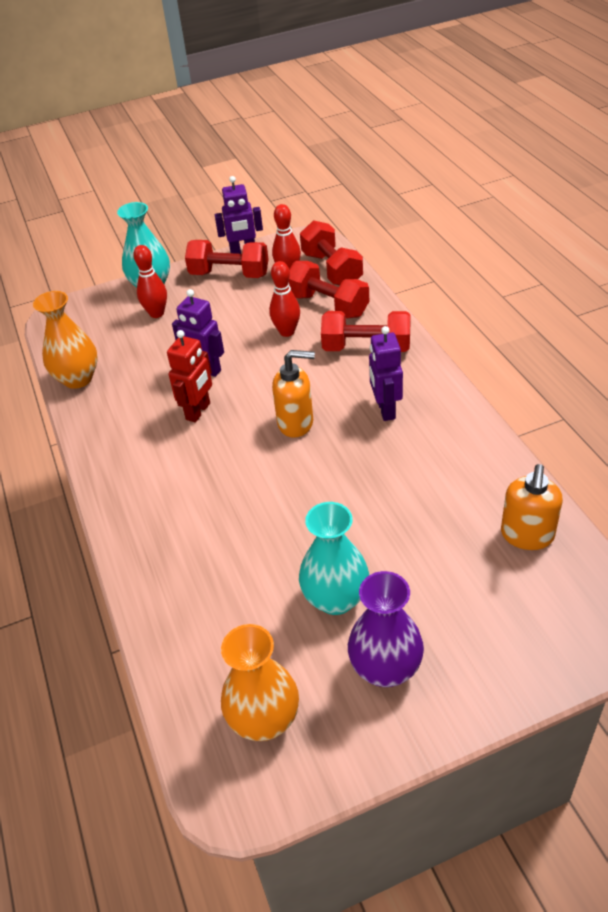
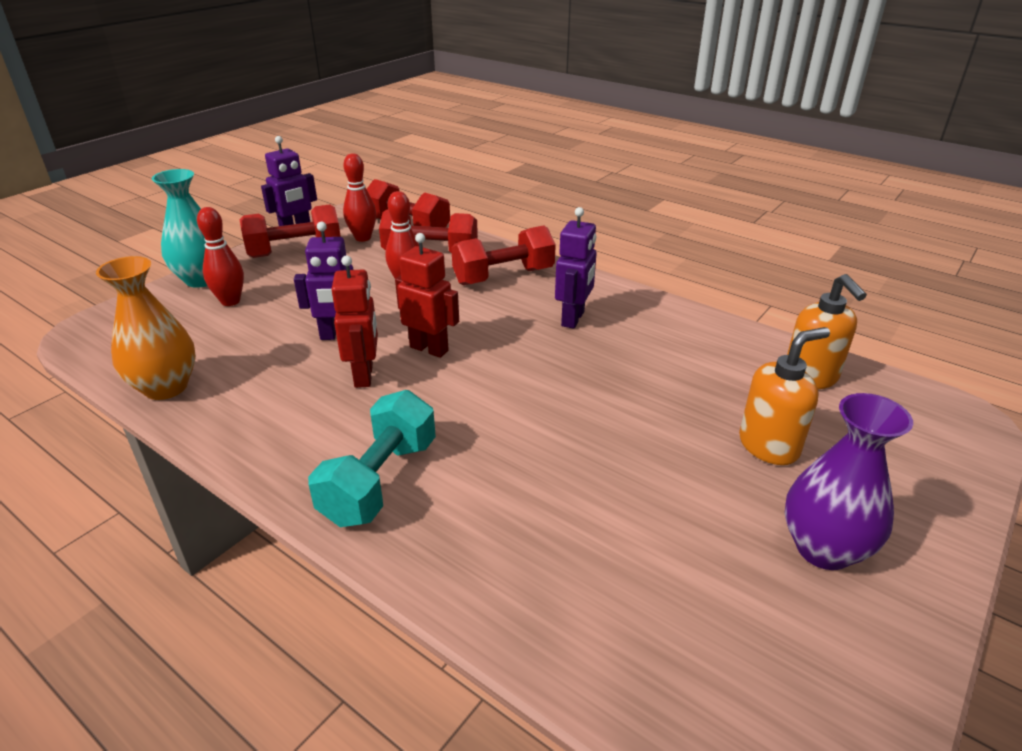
camera: 35 degrees left, 10 degrees down
(152, 499) = (380, 481): none -> turquoise dumbbell
(257, 402) = (429, 349): none -> red robot
(264, 720) = (759, 673): orange vase -> none
(296, 423) = (491, 354): orange soap dispenser -> orange soap dispenser (769, 446)
(335, 599) = (699, 501): turquoise vase -> none
(385, 410) = (573, 319): purple robot -> purple robot turned 120 degrees counterclockwise

